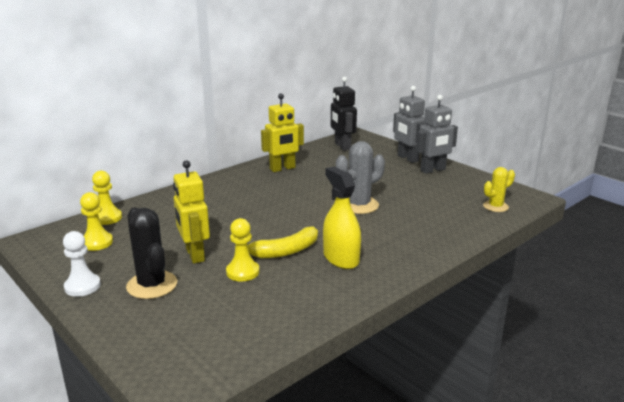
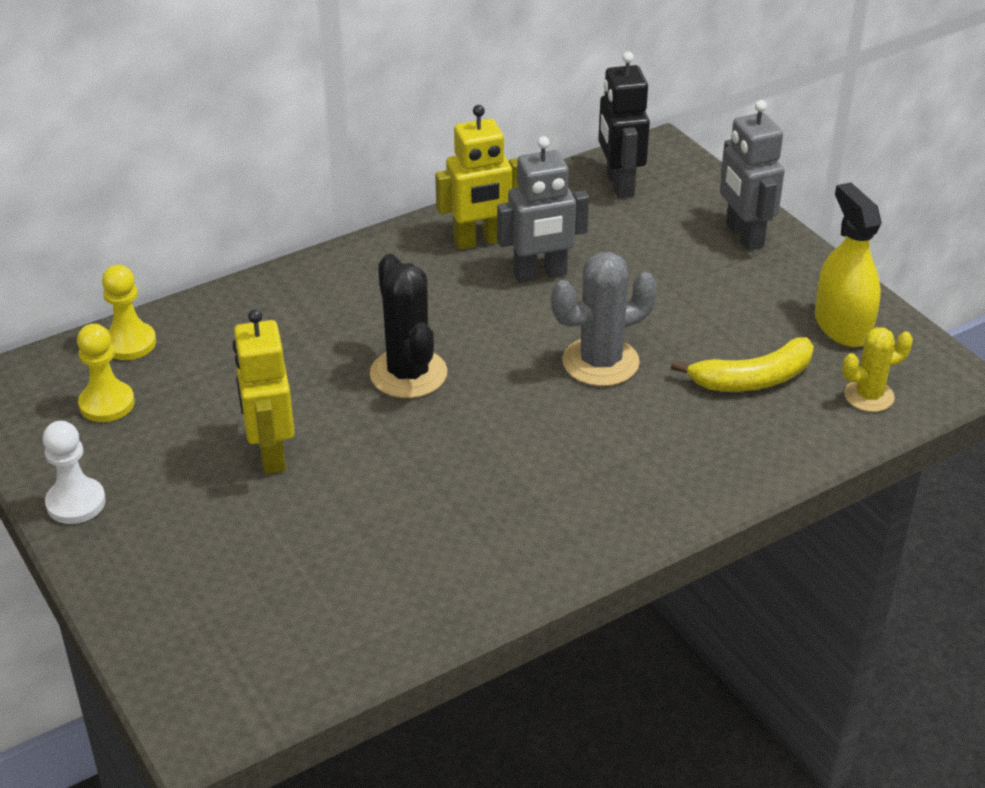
camera: 10 degrees right, 15 degrees up
(152, 285) = (189, 515): black cactus -> black cactus (408, 374)
(242, 272) = (346, 504): yellow pawn -> none
(285, 251) = (431, 464): yellow banana -> yellow banana (753, 379)
(341, 258) = (526, 494): yellow spray bottle -> yellow spray bottle (842, 326)
(433, 170) = (783, 277): grey robot -> grey robot (540, 274)

